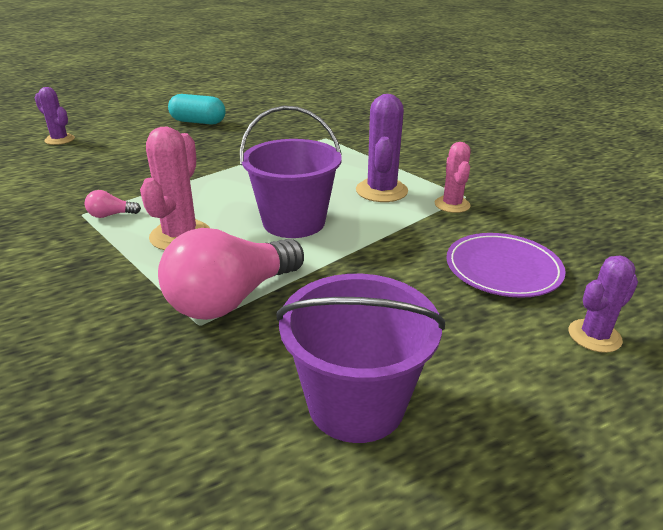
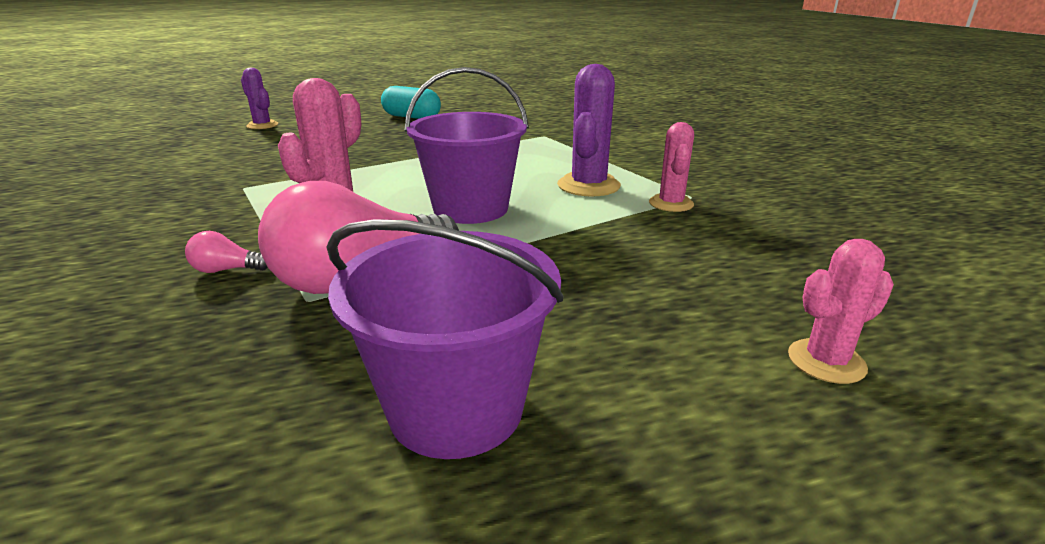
camera: 10 degrees right, 5 degrees down
(111, 215) = (272, 190): pink light bulb -> pink light bulb (226, 270)
(503, 269) = (715, 273): purple plate -> none
(594, 336) = (826, 361): purple cactus -> pink cactus

